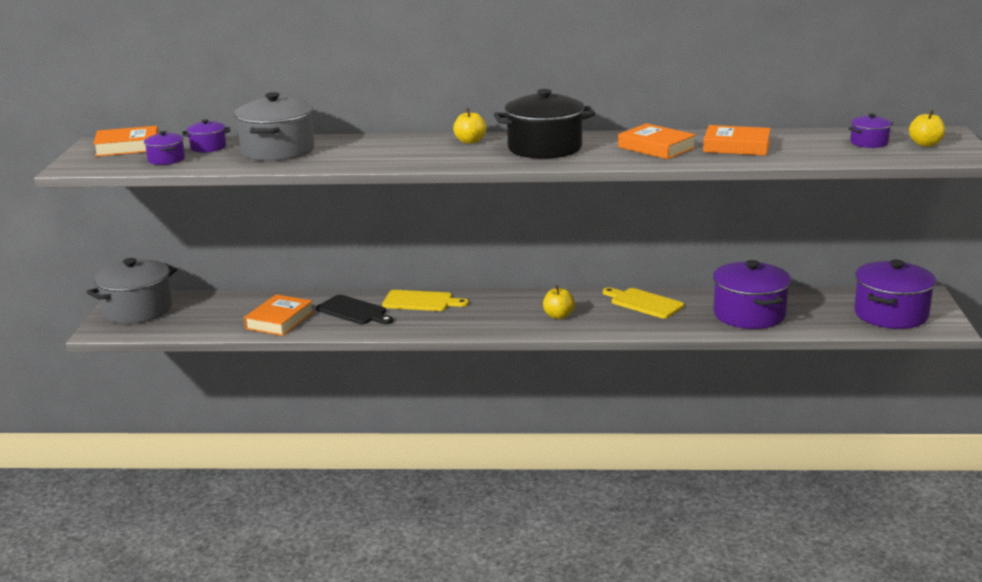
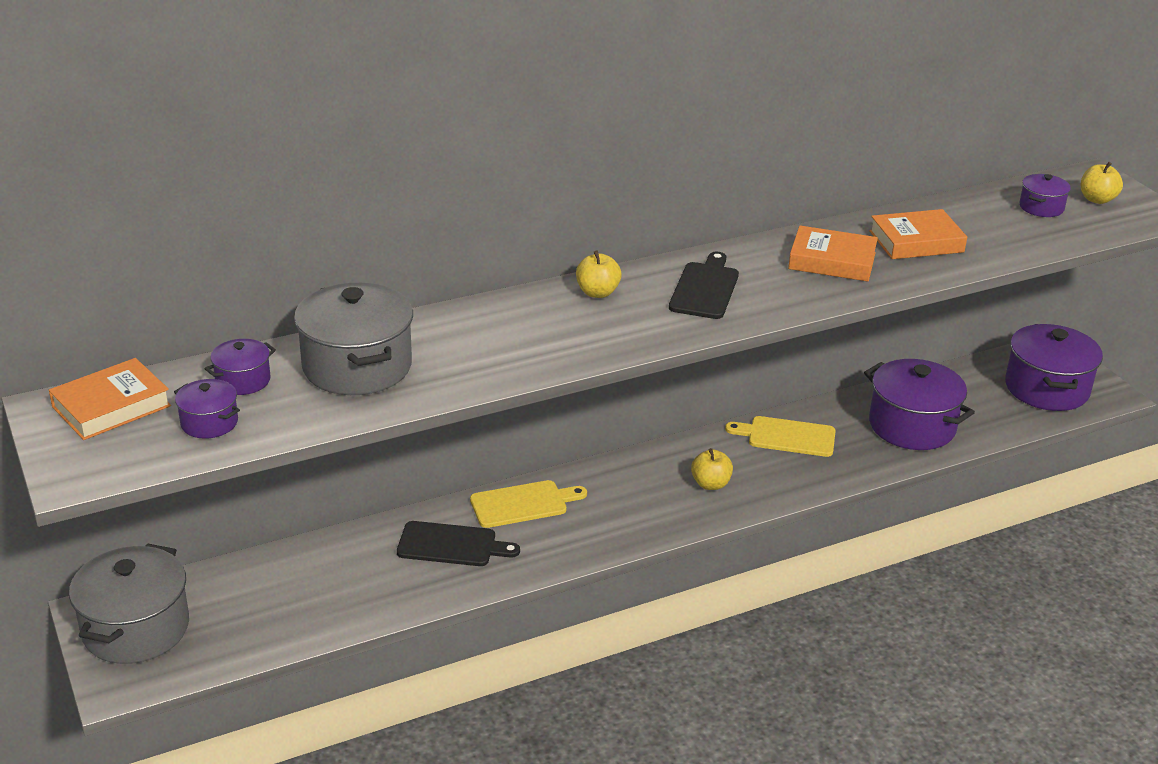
camera: 30 degrees left, 10 degrees up
(279, 320) = (366, 590): orange book -> none
(544, 148) = (705, 288): black pot -> black cutting board

